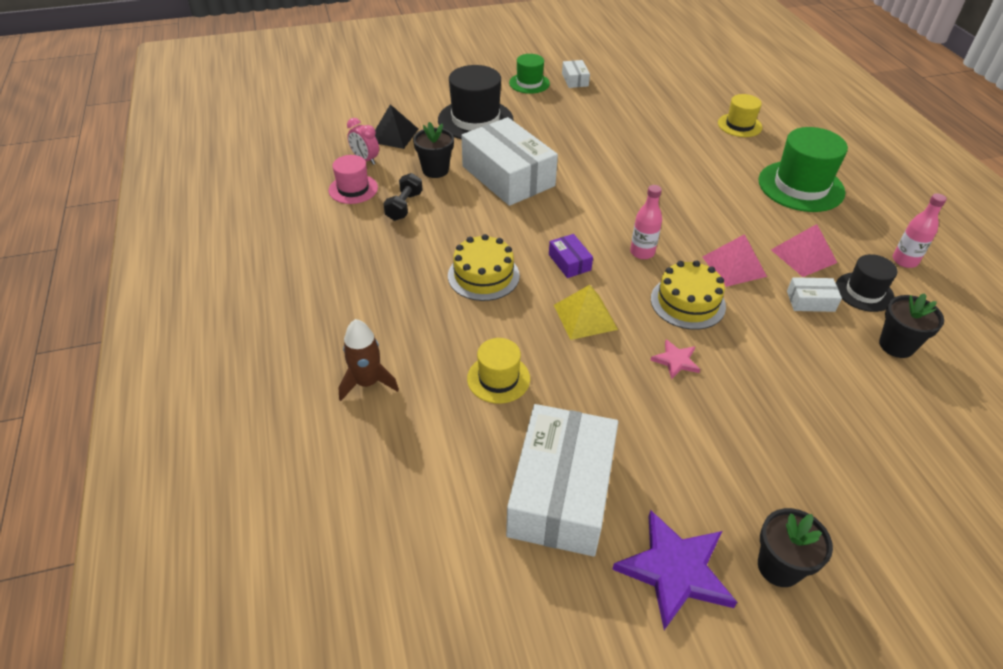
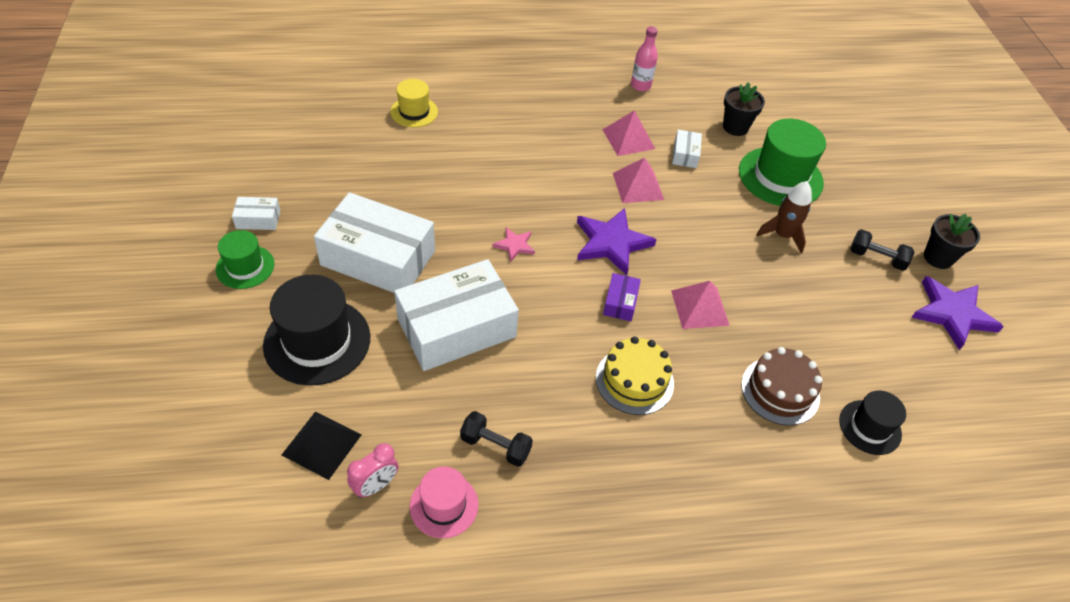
camera: 85 degrees left, 5 degrees up
(367, 383) = (791, 507): brown rocket -> brown rocket (782, 235)
(435, 170) = (424, 402): black flower pot -> none
(498, 378) = (780, 390): yellow hat -> brown cake
(561, 492) = (898, 367): white box -> white box (378, 258)
(569, 262) = (620, 302): purple box -> purple box turned 60 degrees counterclockwise
(585, 317) = (699, 307): yellow pyramid -> pink pyramid
(642, 252) = (611, 243): pink bottle -> purple star
(675, 361) = (754, 258): pink star -> pink star (514, 245)
(687, 302) = (683, 230): yellow cake -> none
(738, 486) = (876, 258): none -> black dumbbell
(801, 186) = (529, 106): green hat -> green hat (780, 177)
(864, 292) = (676, 121): black hat -> black hat (870, 427)

